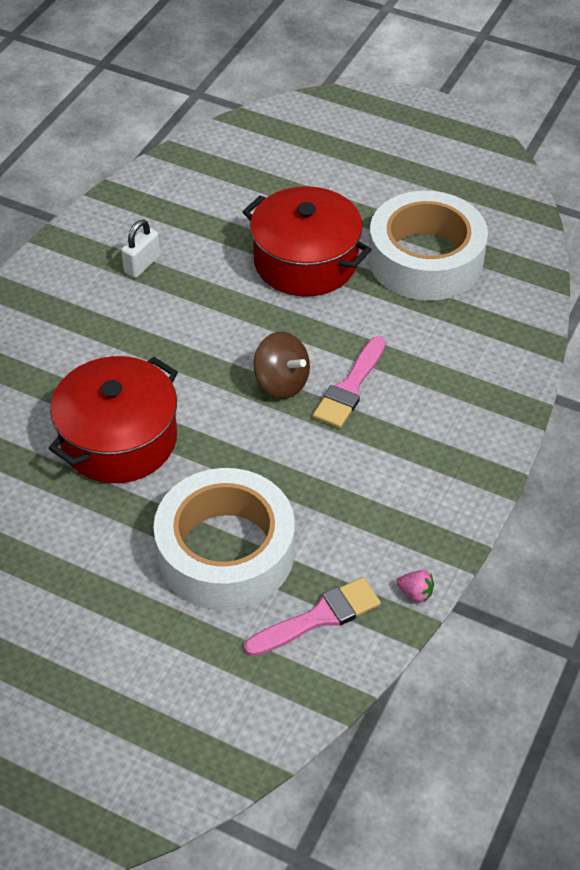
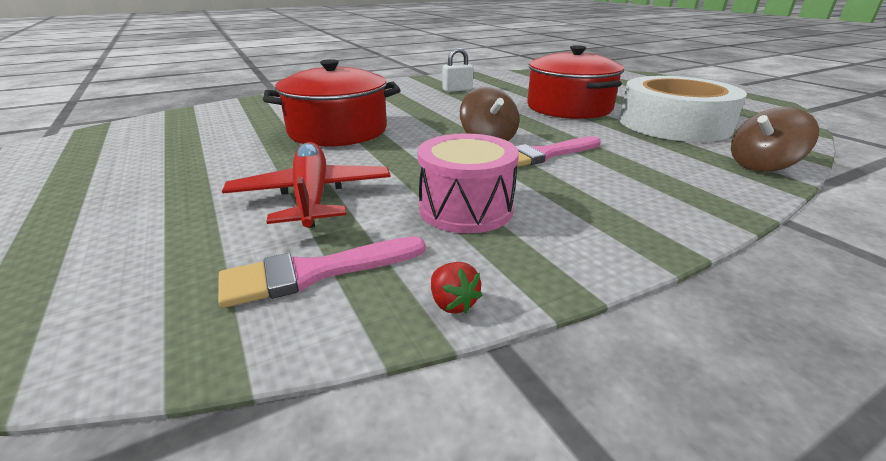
camera: 35 degrees right, 20 degrees down
(226, 551) = (312, 196): white tape -> red plane
(319, 617) = (315, 273): pink brush -> pink brush turned 150 degrees clockwise
(351, 502) = (466, 209): none -> pink drum
(415, 593) = (452, 303): pink strawberry -> red strawberry
(522, 320) = (761, 166): none -> brown spinning top

